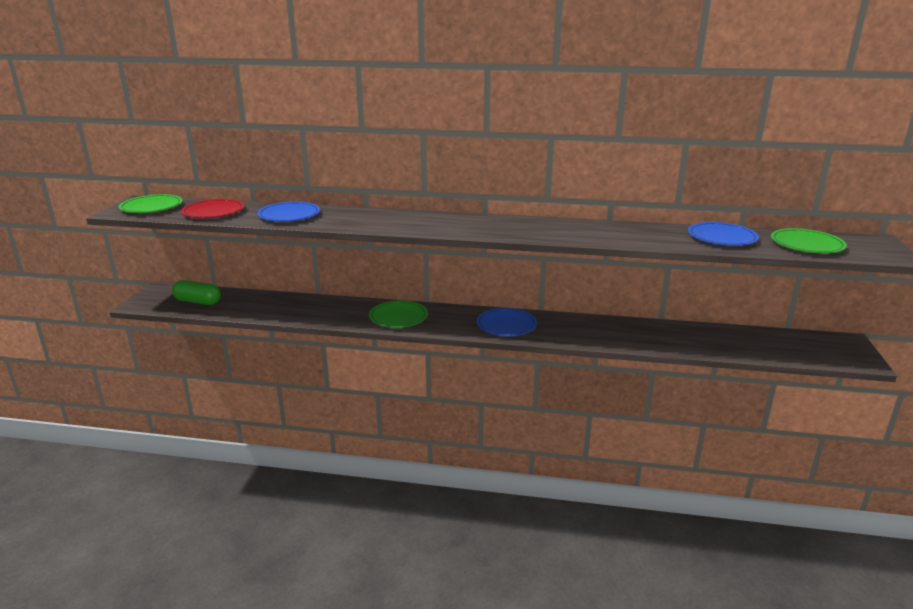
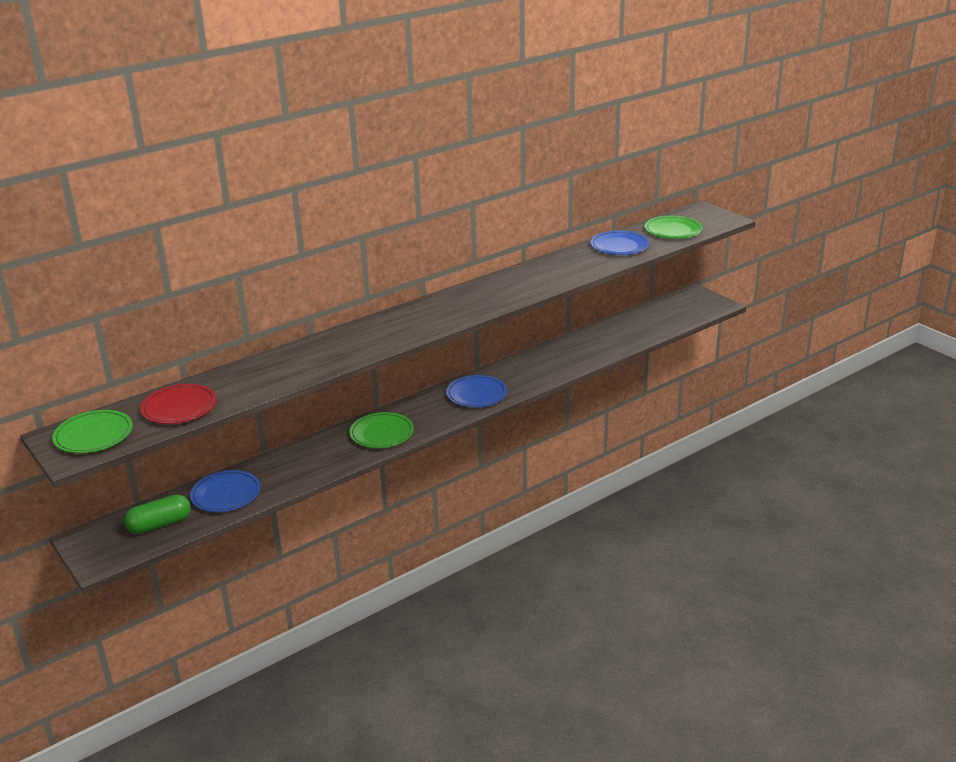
camera: 45 degrees left, 5 degrees up
(289, 215) = (264, 375): blue plate -> blue plate (226, 494)

